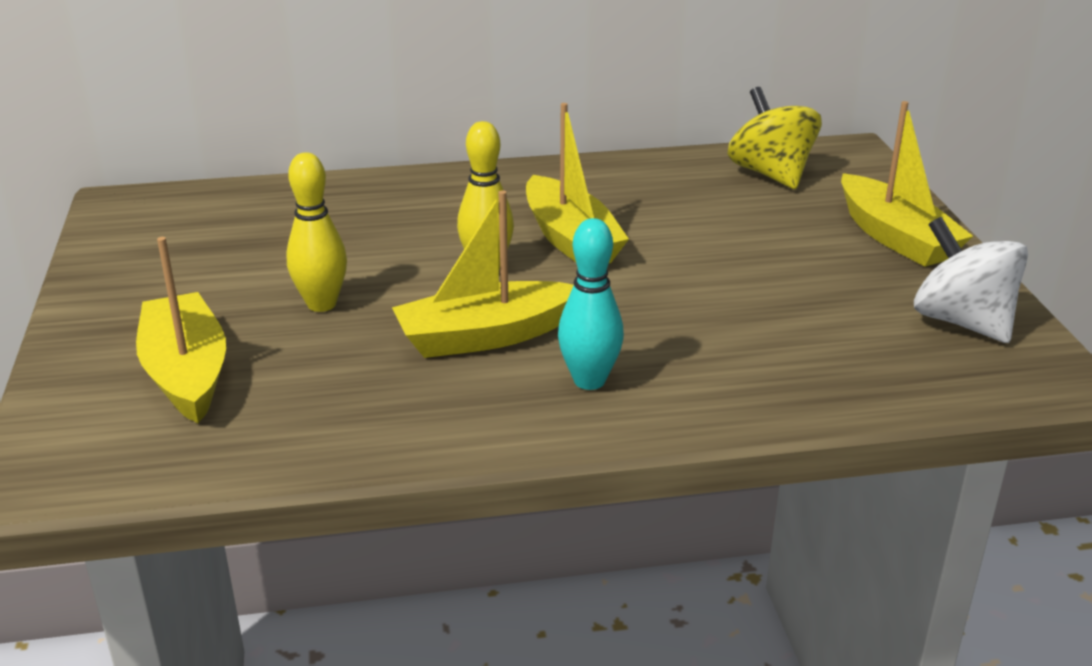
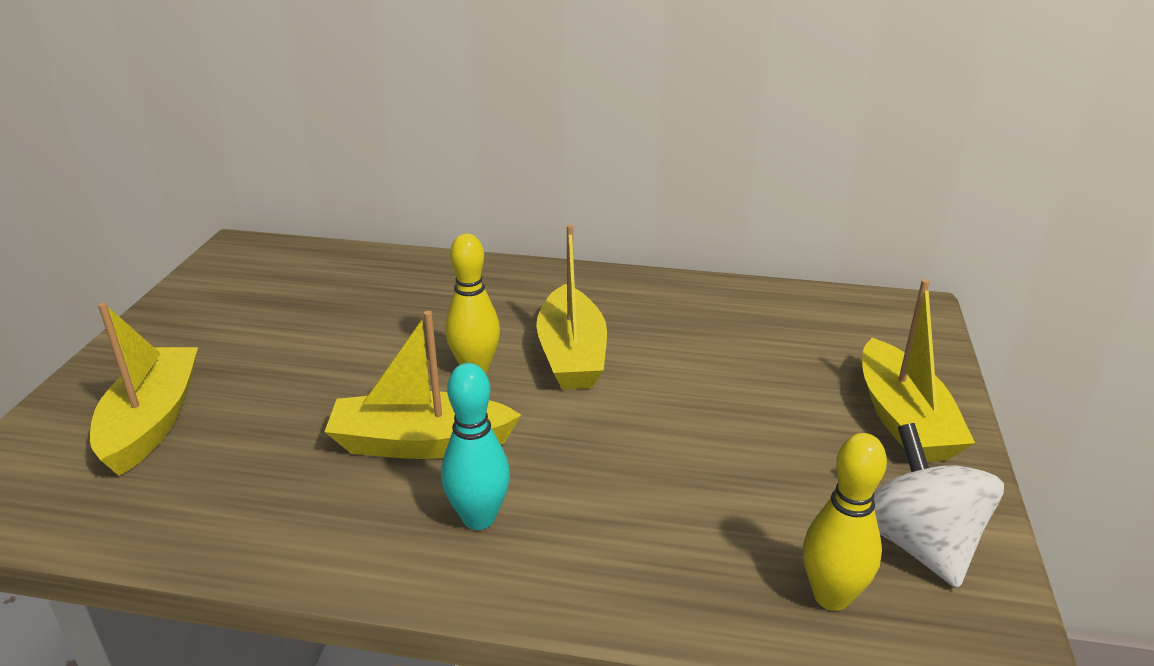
camera: 20 degrees right, 0 degrees up
(321, 304) = (310, 376): yellow bowling pin -> yellow bowling pin (831, 596)
(771, 174) = (813, 321): yellow spinning top -> none

